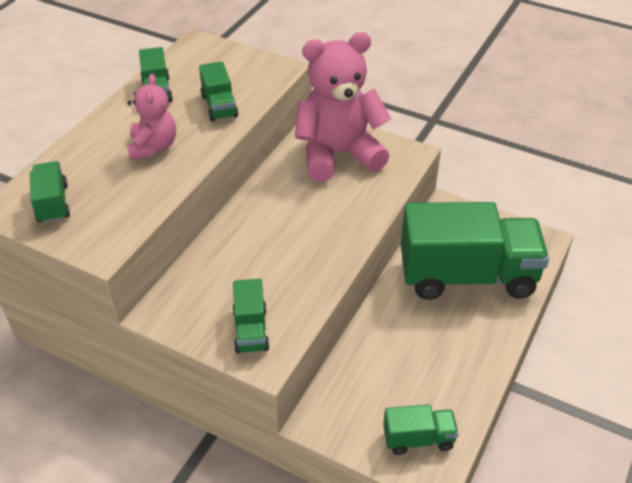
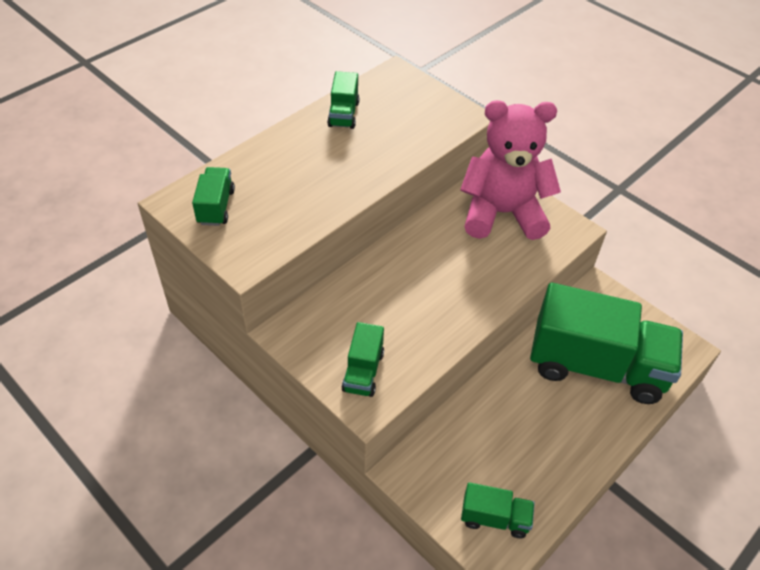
camera: 15 degrees right, 5 degrees up
(153, 147) = (322, 171): pink teddy bear -> none
(219, 106) = (396, 143): green truck -> none

